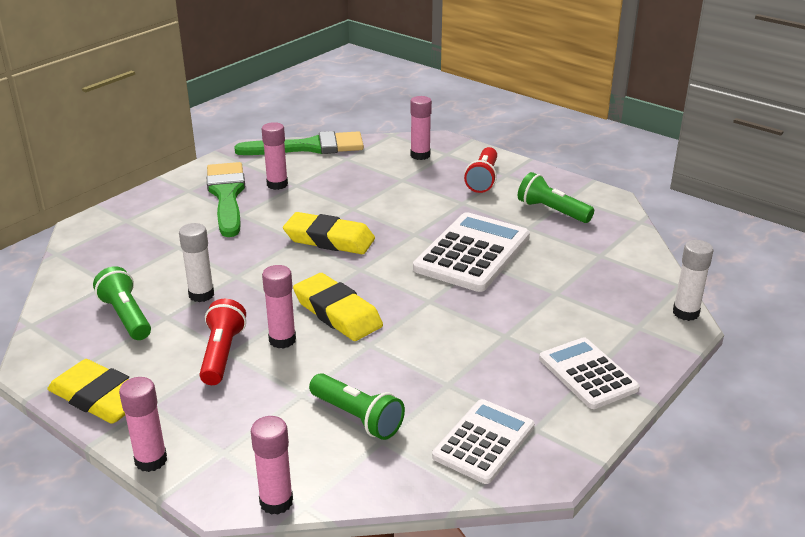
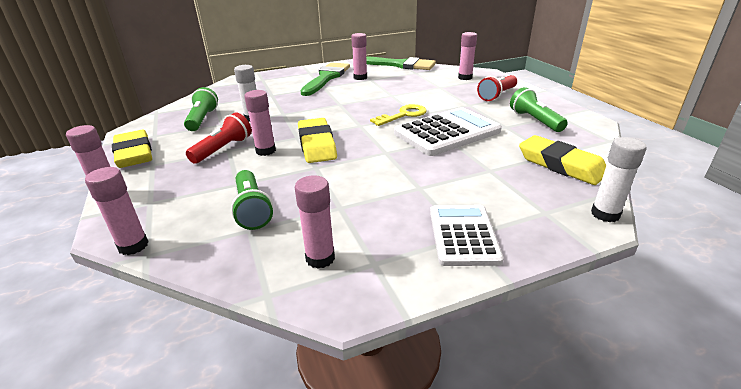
camera: 30 degrees right, 0 degrees up
(329, 239) = (358, 107): yellow eraser -> yellow eraser (560, 165)
(399, 239) = (403, 115): none -> yellow key
(483, 442) = (320, 258): white calculator -> pink glue stick

